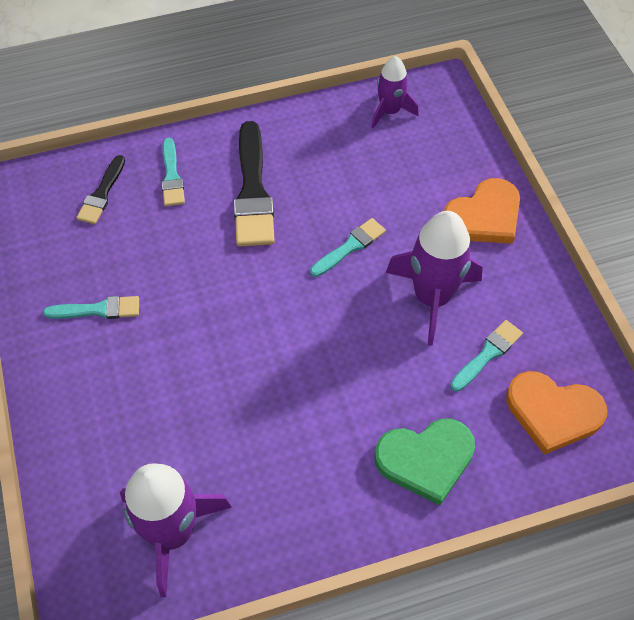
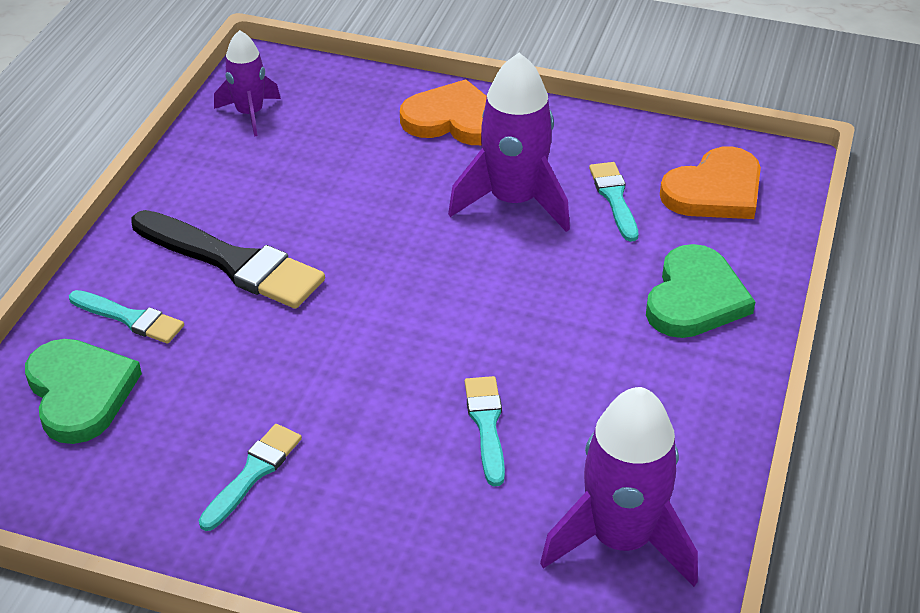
camera: 55 degrees left, 15 degrees down
(102, 194) = (80, 392): black brush -> green heart
(350, 247) = (391, 226): turquoise brush -> turquoise brush (486, 425)
(484, 216) = (454, 120): orange heart -> orange heart turned 75 degrees counterclockwise

